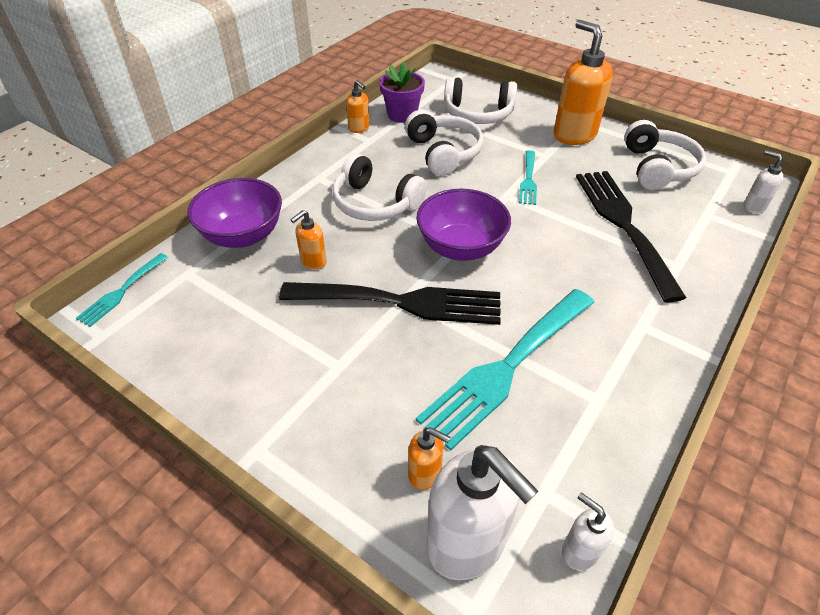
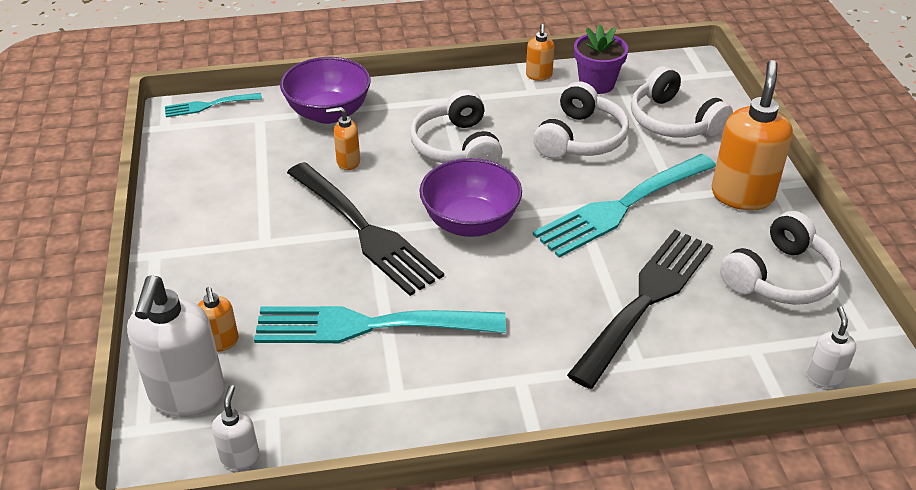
camera: 45 degrees right, 5 degrees down
(528, 180) = (621, 207): turquoise fork -> turquoise fork, size x2.04

